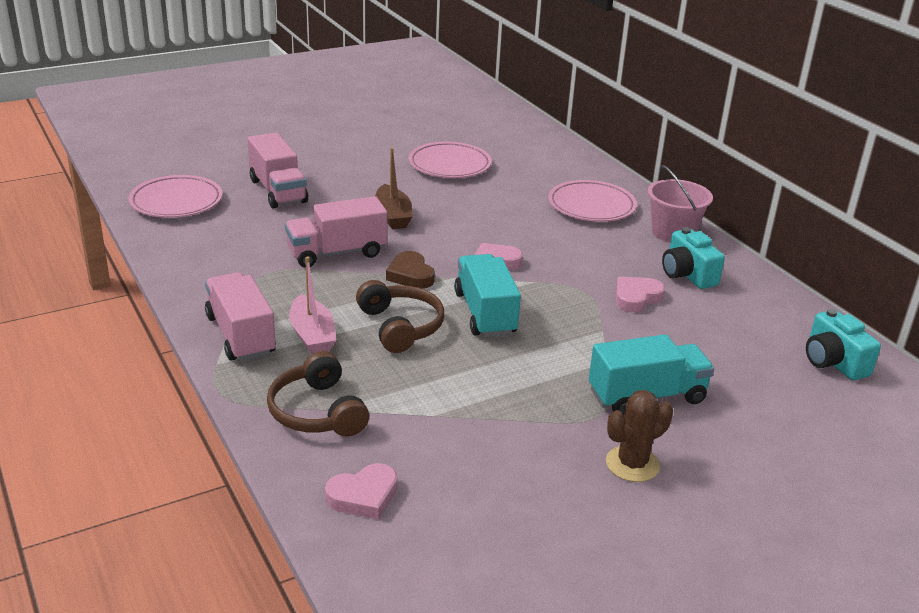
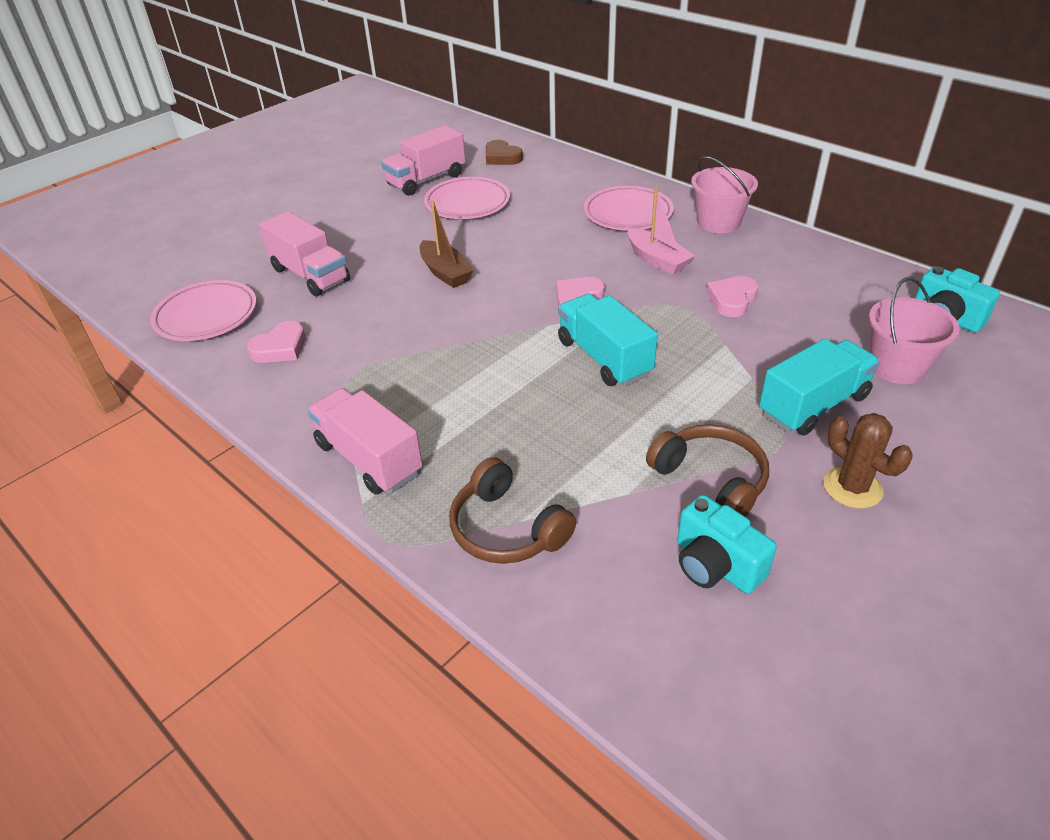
camera: 15 degrees left, 10 degrees up
(312, 335) = (446, 435): pink boat -> pink boat (657, 260)
(337, 253) = (413, 330): pink truck -> pink truck (426, 180)
(363, 496) = (619, 620): pink heart -> pink heart (280, 348)
(400, 326) = (530, 398): brown headphones -> brown headphones (710, 480)
(410, 275) = (504, 335): brown heart -> brown heart (502, 157)
(632, 464) = (852, 487): brown cactus -> brown cactus turned 75 degrees counterclockwise
(687, 275) = (760, 262): turquoise camera -> turquoise camera (715, 565)
(751, 388) = (897, 366): none -> pink bucket

